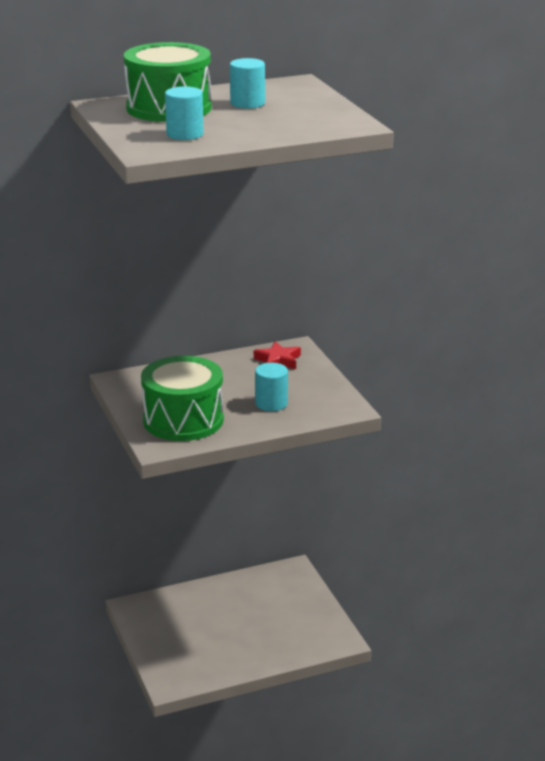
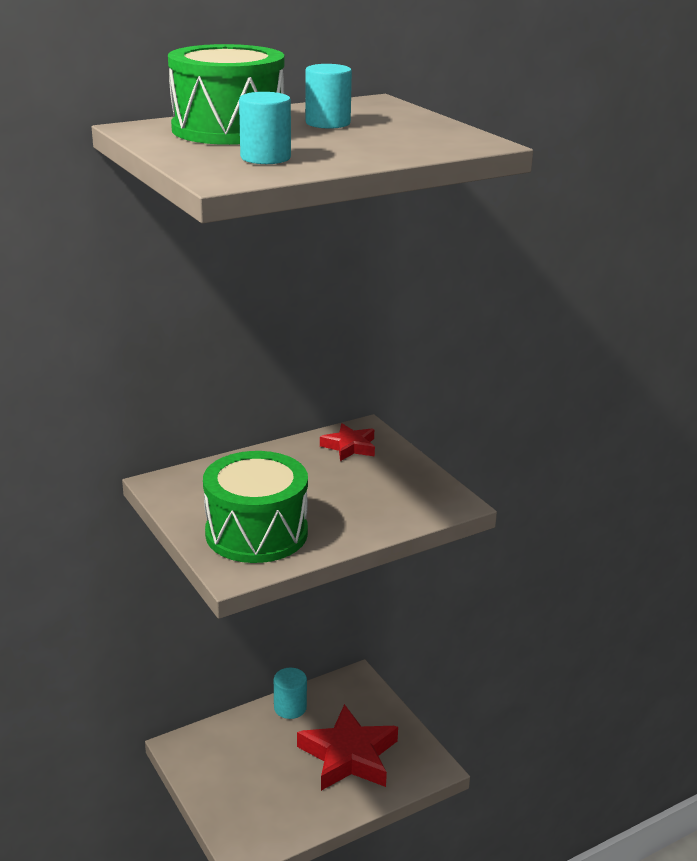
camera: 10 degrees left, 0 degrees up
(271, 403) = (359, 503): turquoise cylinder -> turquoise cylinder (290, 708)
(271, 625) = (348, 756): none -> red star

